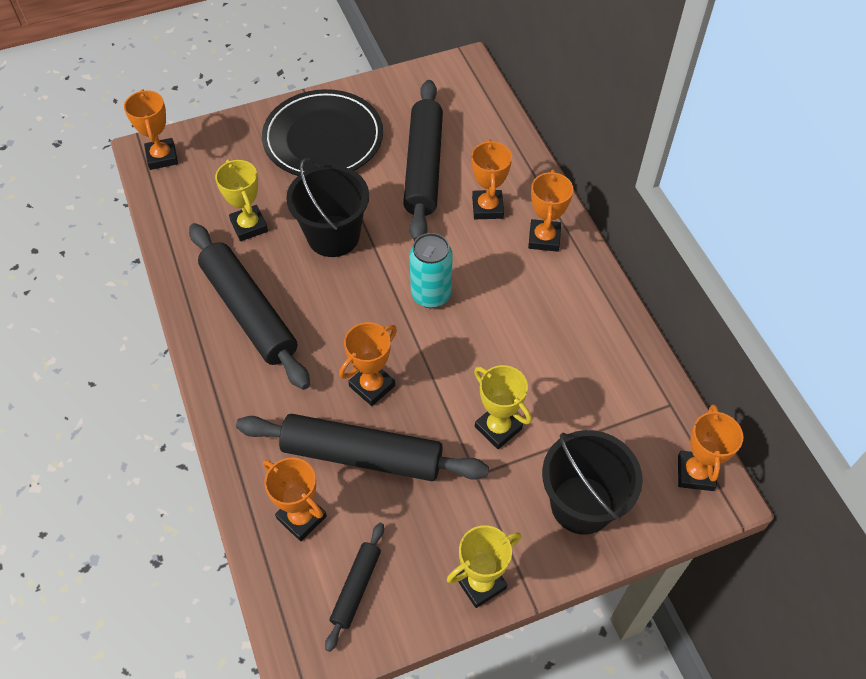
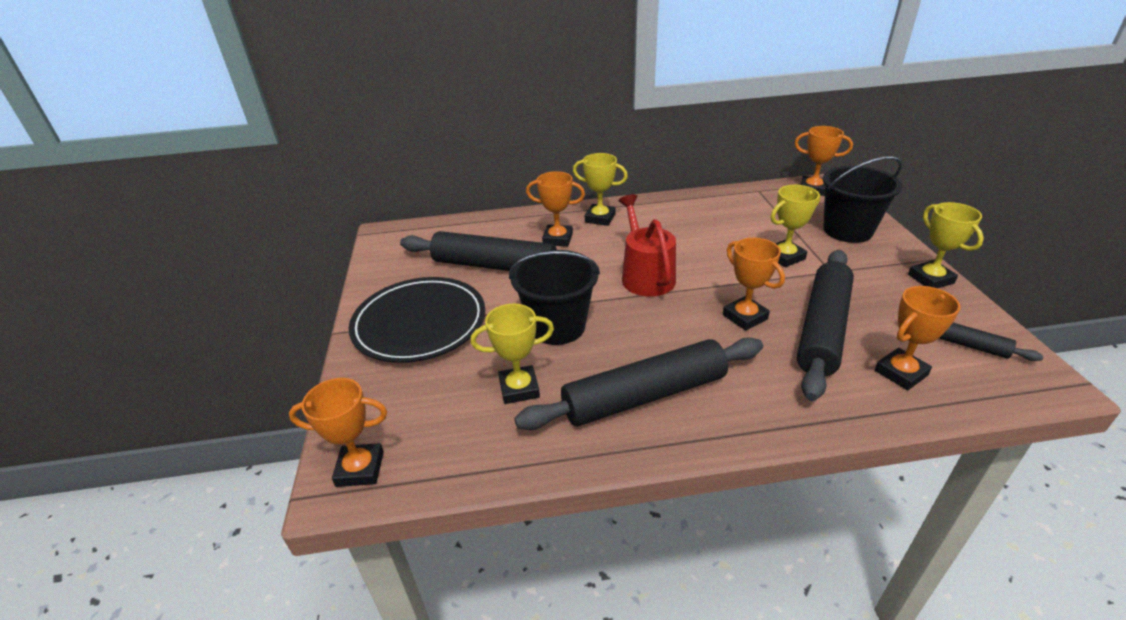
camera: 75 degrees left, 20 degrees down
(431, 295) = (645, 276): turquoise can -> red watering can
(544, 238) = (600, 218): orange trophy -> yellow trophy

